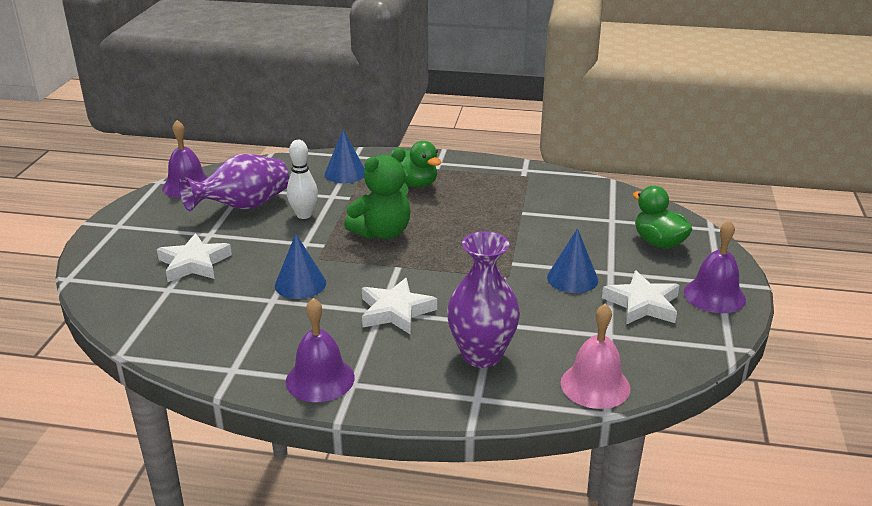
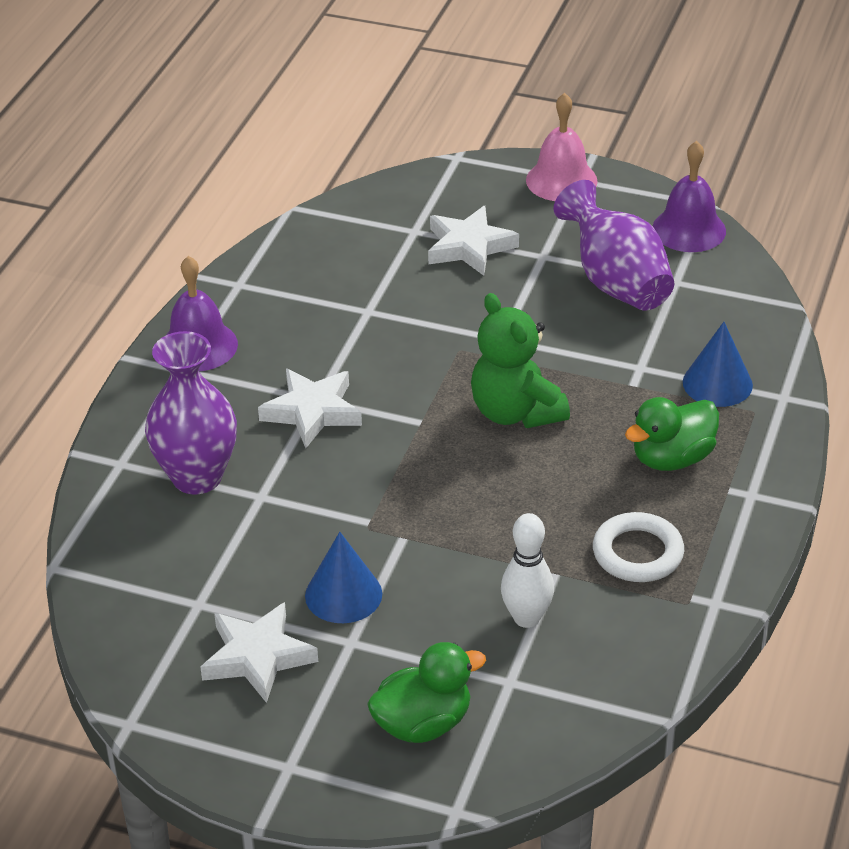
camera: 100 degrees right, 10 degrees up
(300, 284) = (398, 333): blue cone -> none
(304, 215) = (582, 338): white bowling pin -> white bowling pin (526, 618)
(496, 190) = (637, 553): none -> white ring
(595, 385) = (103, 567): pink bell -> pink bell (561, 180)
(714, 295) = (255, 748): purple bell -> none

